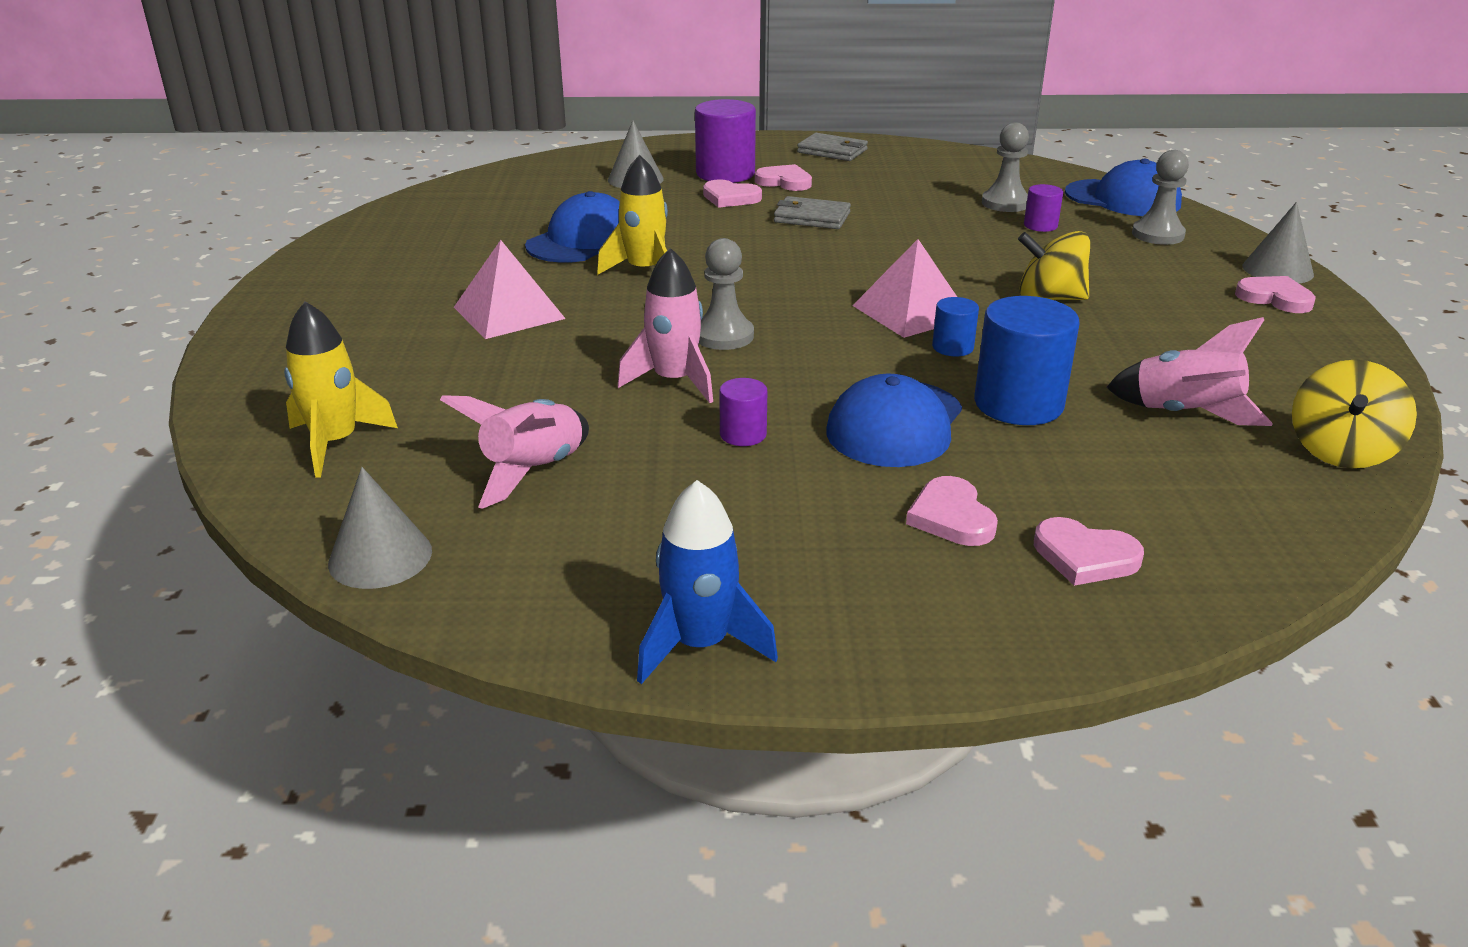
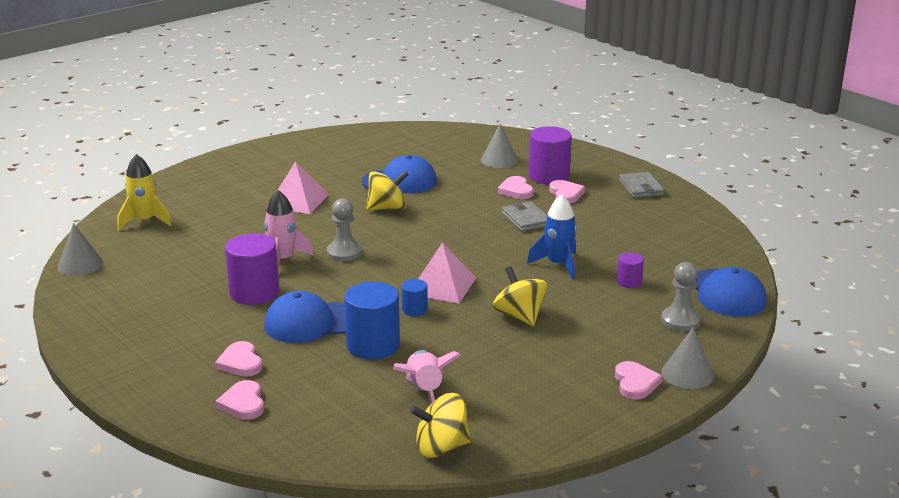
camera: 50 degrees right, 5 degrees down
(533, 471) = (170, 264): pink rocket -> none
(644, 271) = (387, 208): yellow rocket -> yellow spinning top
(700, 644) = (88, 343): blue rocket -> blue rocket (558, 265)
(743, 434) = (254, 293): purple cylinder -> purple cylinder, size x1.97
(951, 517) = (240, 362): pink heart -> pink heart turned 60 degrees counterclockwise
(1005, 203) = (648, 261): grey pawn -> none

